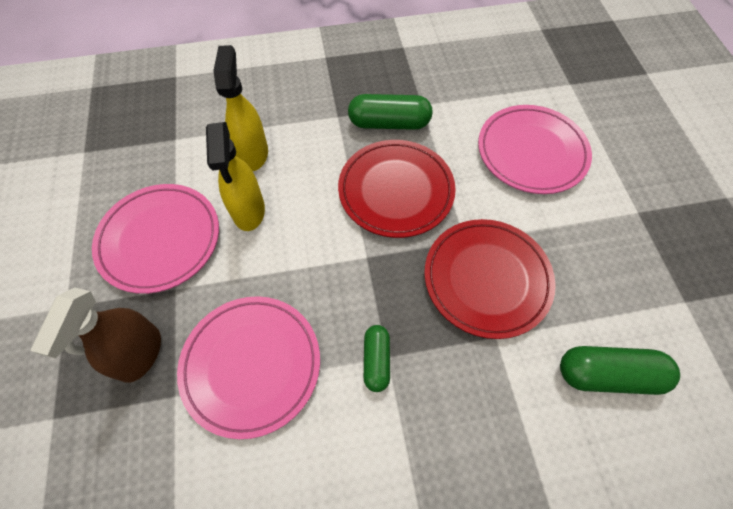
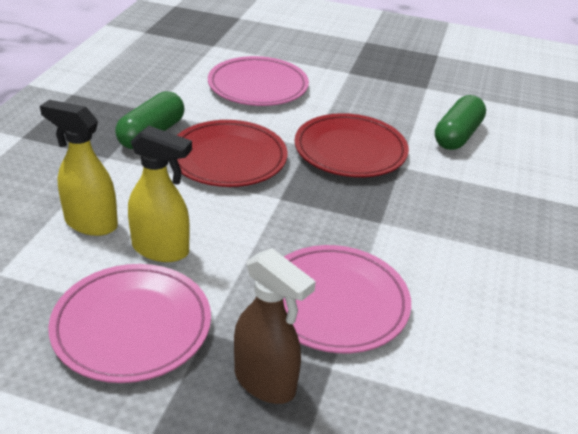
camera: 65 degrees left, 25 degrees down
(376, 360) = (380, 229): green capsule -> none

